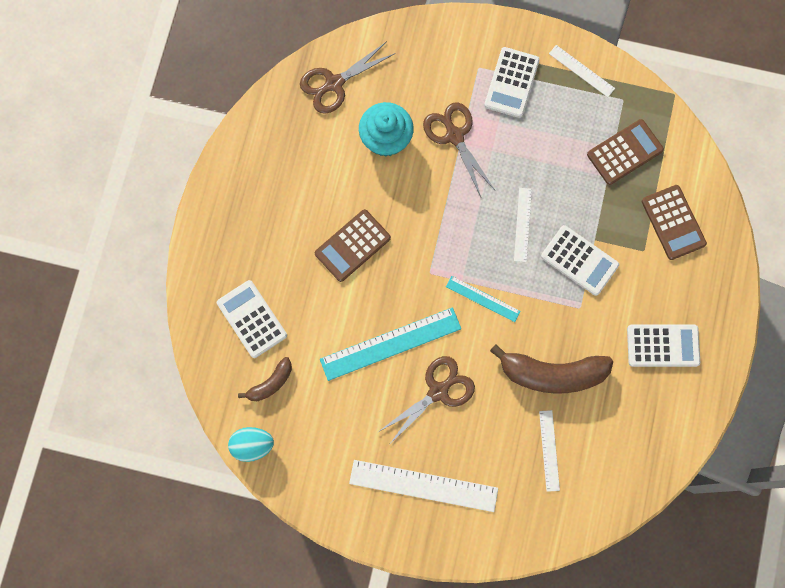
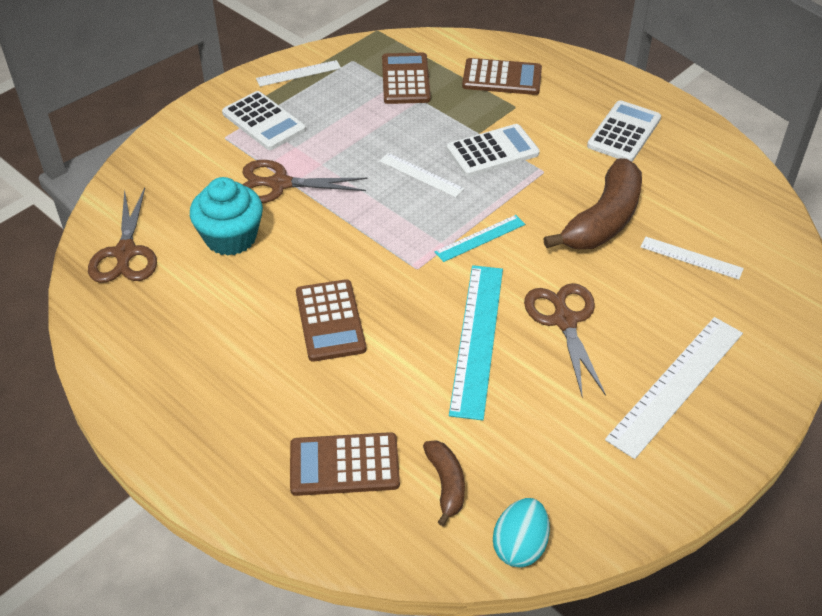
camera: 60 degrees left, 30 degrees down
(252, 319) = (344, 465): white calculator -> brown calculator

